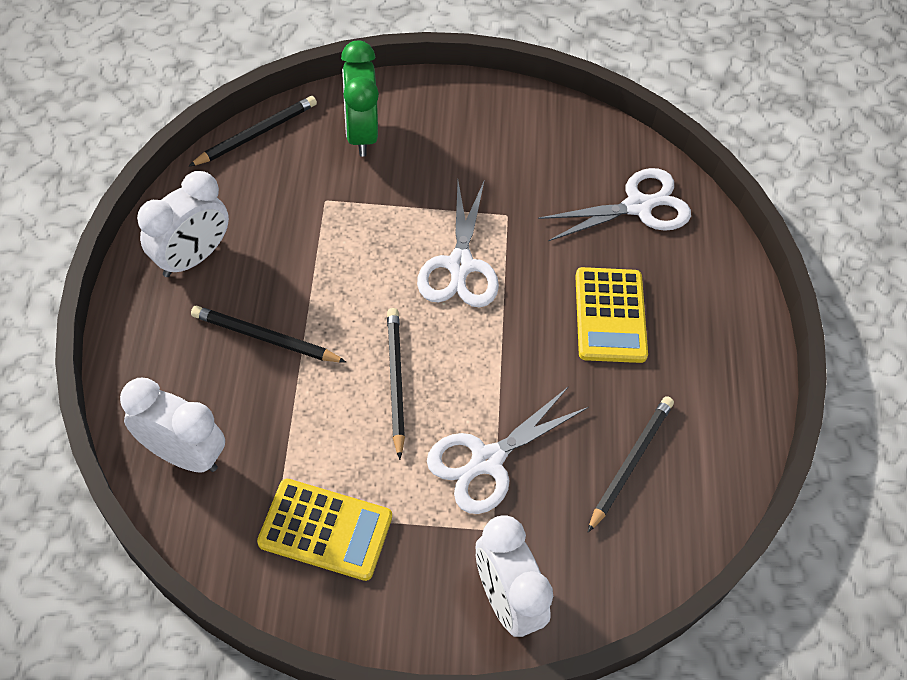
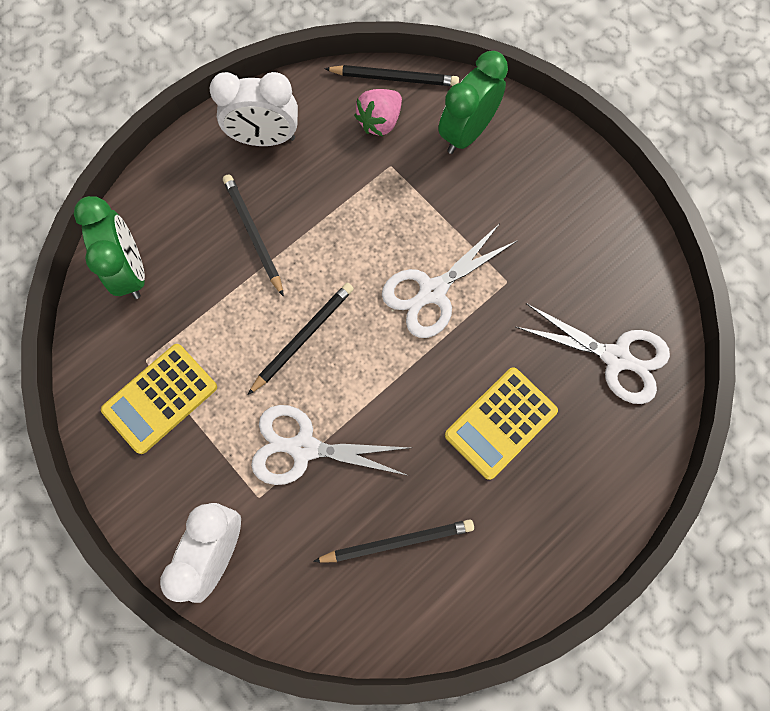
camera: 50 degrees right, 15 degrees up
(183, 454) = (131, 271): white clock -> green clock
(280, 174) = (380, 122): none -> pink strawberry
(325, 530) = (160, 398): yellow calculator -> yellow calculator turned 75 degrees clockwise

